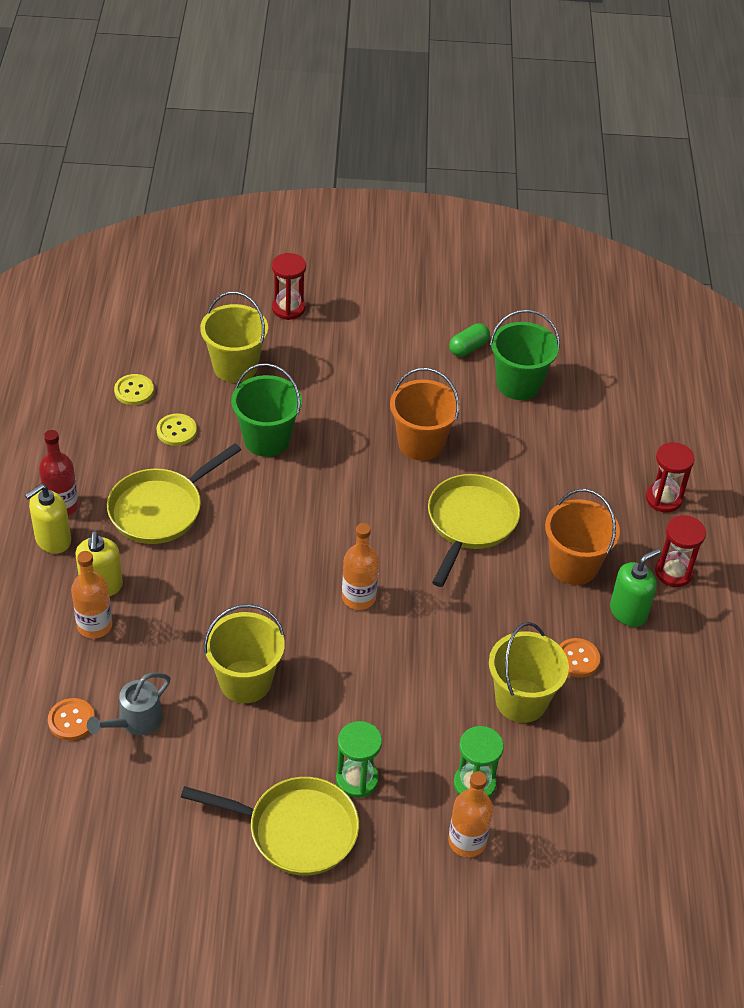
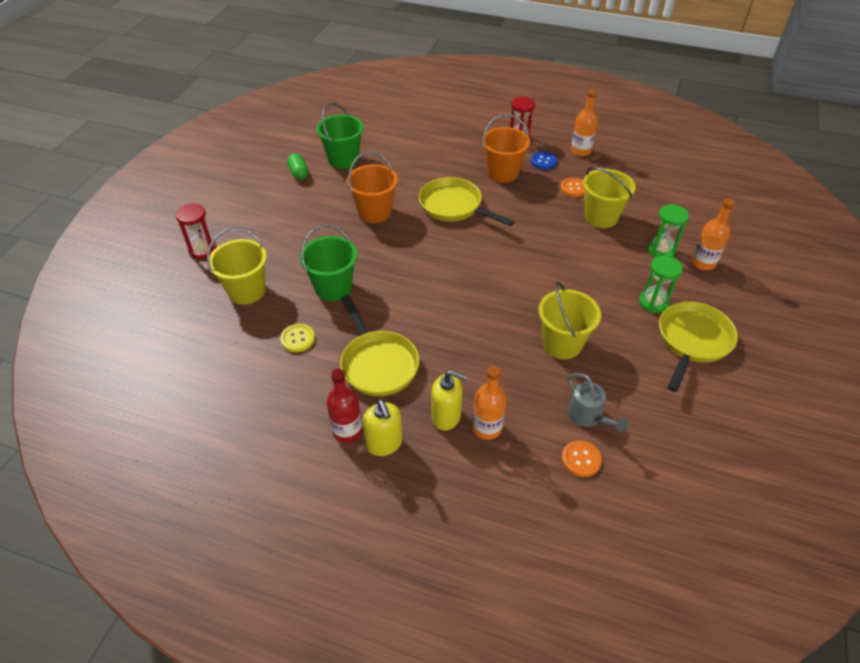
camera: 70 degrees left, 0 degrees up
(134, 391) = (237, 358): yellow button -> none
(358, 597) = (501, 270): orange bottle -> orange bottle (580, 151)
(628, 612) = (543, 161): green soap dispenser -> blue button
(663, 499) = (463, 129): red hourglass -> none

